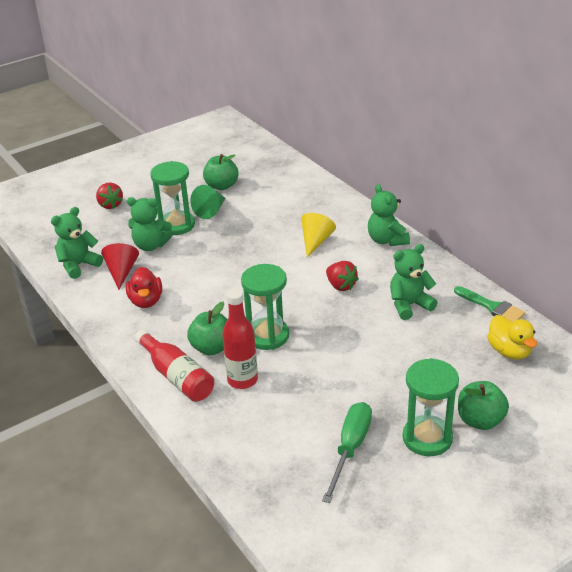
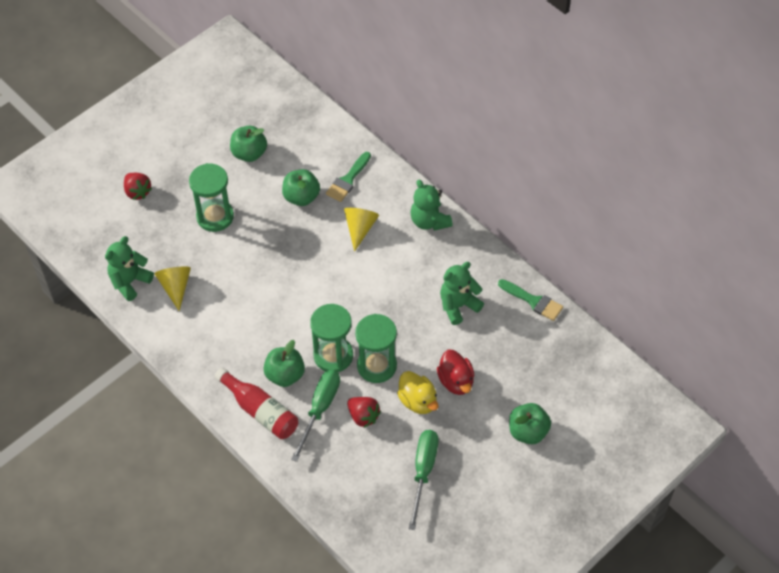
camera: 10 degrees left, 20 degrees up
(121, 272) = (175, 287): red cone -> yellow cone
(146, 301) = (209, 323): red duck -> red duck (456, 381)
(151, 245) = (195, 248): green teddy bear -> none
(211, 211) = (246, 192): green cone -> none
(242, 380) = (320, 409): red bottle -> green screwdriver
(263, 216) = (301, 197): none -> green apple
(311, 207) = (348, 180): none -> green brush
(341, 286) = (392, 287): red strawberry -> red strawberry (363, 416)
(427, 438) = (485, 454): green hourglass -> green hourglass (376, 366)
(509, 351) = (550, 353): yellow duck -> yellow duck (418, 401)

